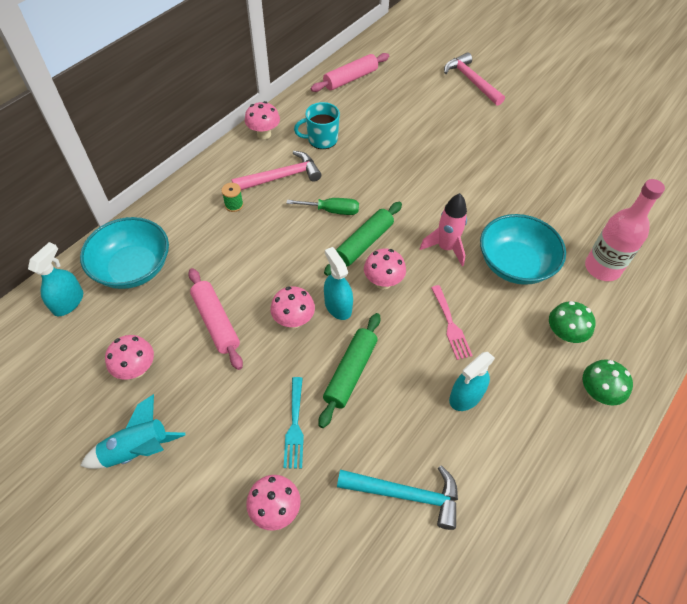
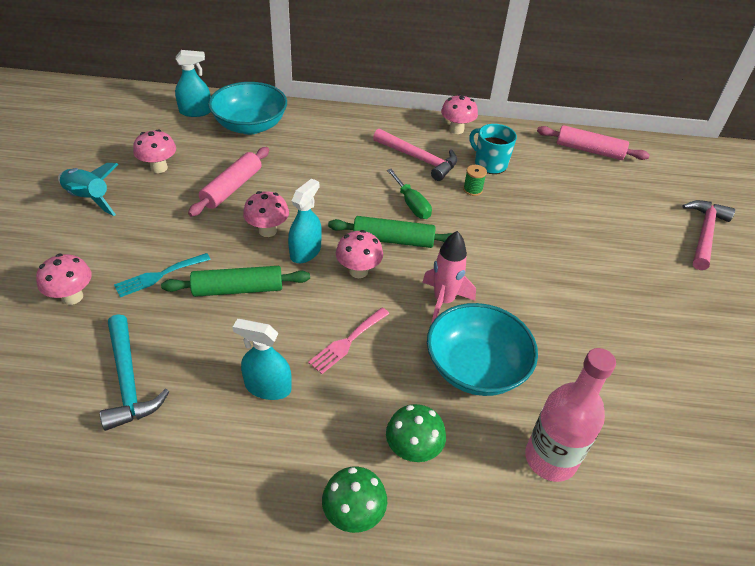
camera: 55 degrees right, 10 degrees down
(234, 205) = (360, 147): green spool -> green spool (472, 190)

